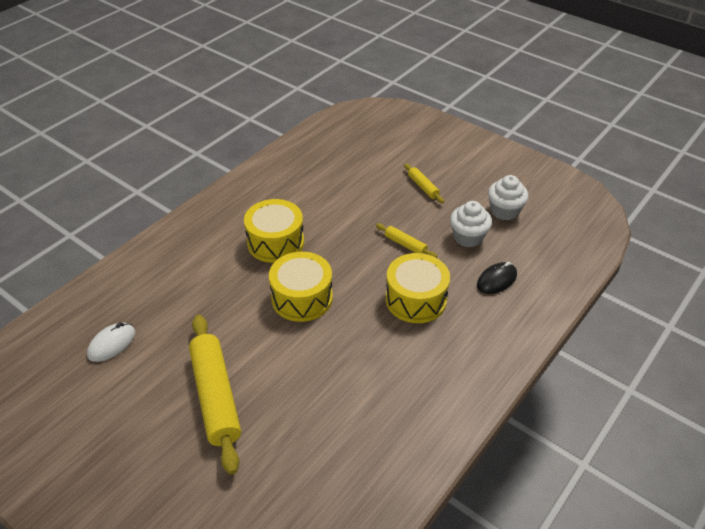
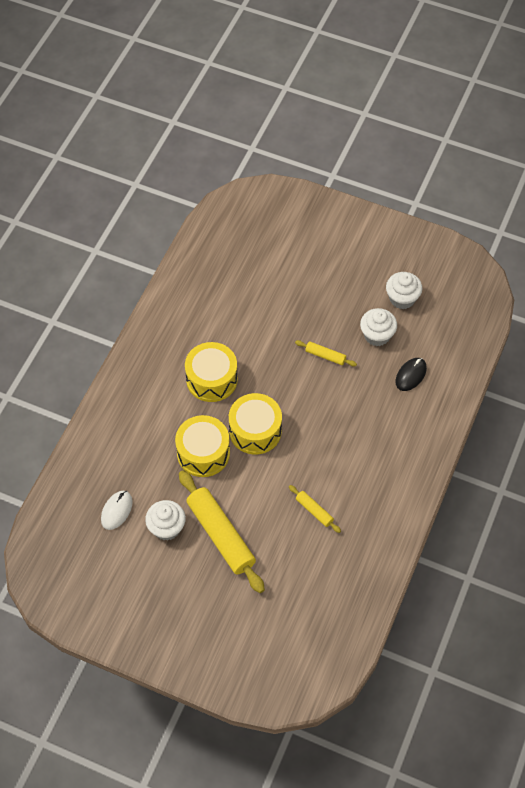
camera: 15 degrees left, 15 degrees up
(157, 374) = (166, 528): none -> white cupcake
(416, 299) = (349, 410): yellow drum -> yellow drum (203, 453)
(423, 187) = (323, 286): yellow rolling pin -> yellow rolling pin (314, 511)

